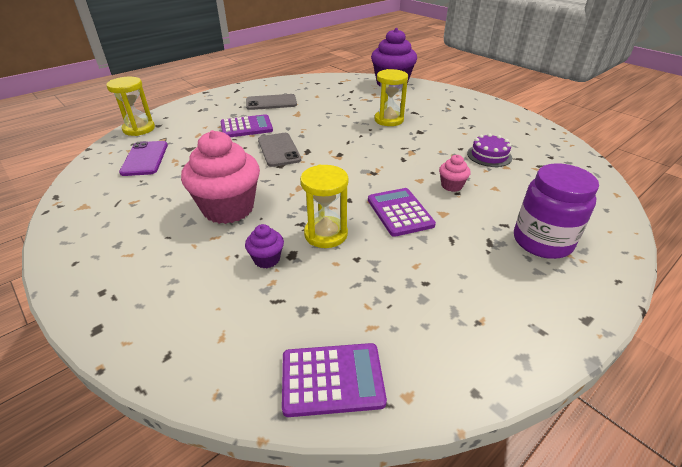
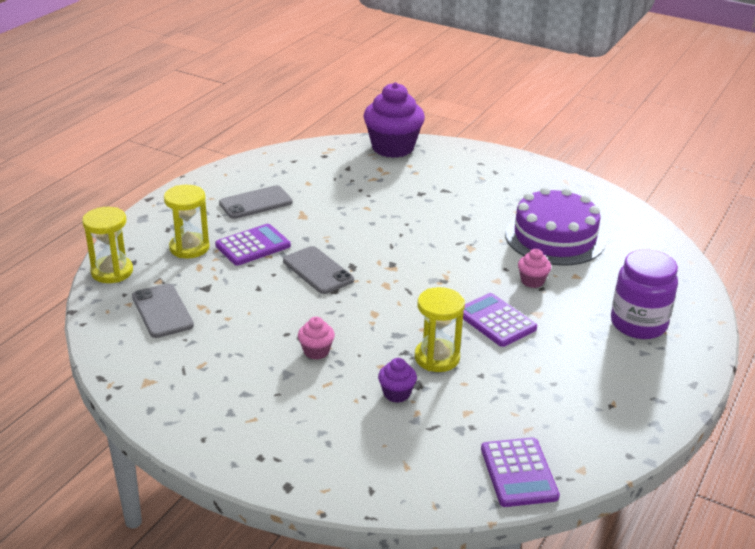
camera: 20 degrees left, 5 degrees down
(145, 158) = (162, 311): purple phone -> grey phone
(228, 208) = (316, 351): pink cupcake -> pink cupcake, size x0.45
(332, 379) = (519, 473): purple calculator -> purple calculator turned 105 degrees clockwise
(389, 120) = (421, 207): yellow hourglass -> yellow hourglass (189, 248)
(489, 155) = (554, 237): purple cake -> purple cake, size x2.00

